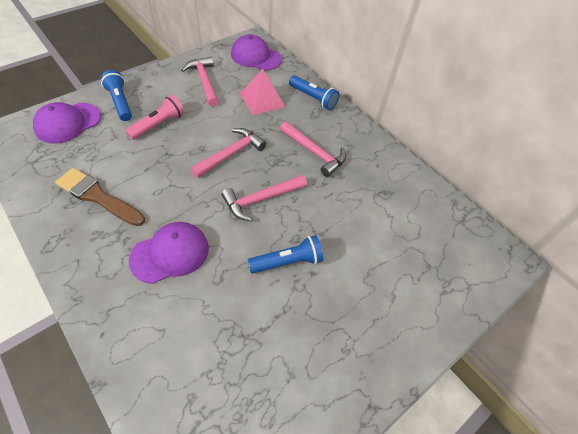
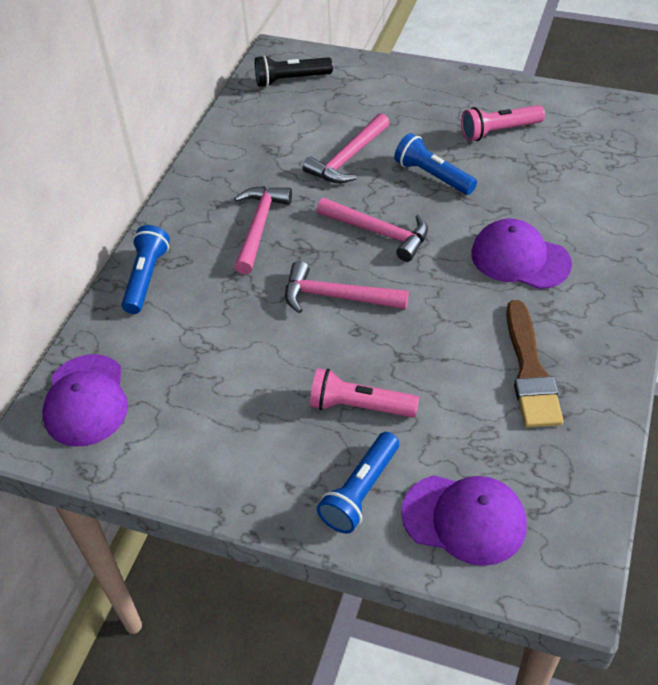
camera: 115 degrees left, 5 degrees down
(204, 81) = (213, 422): pink hammer -> pink hammer (348, 158)
(262, 100) = (198, 328): pink pyramid -> none
(302, 345) = (499, 131): none -> pink flashlight
(465, 247) = (291, 80): none -> black flashlight

